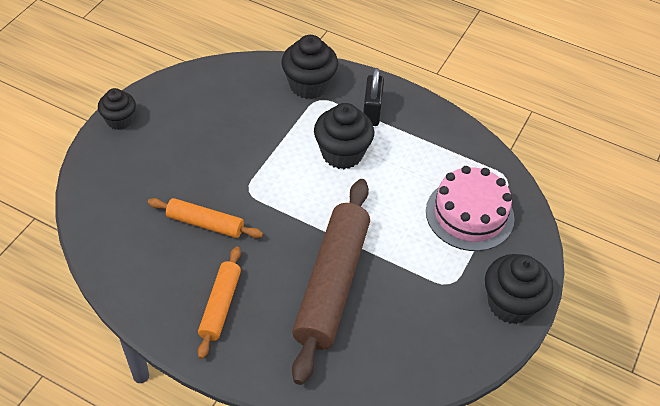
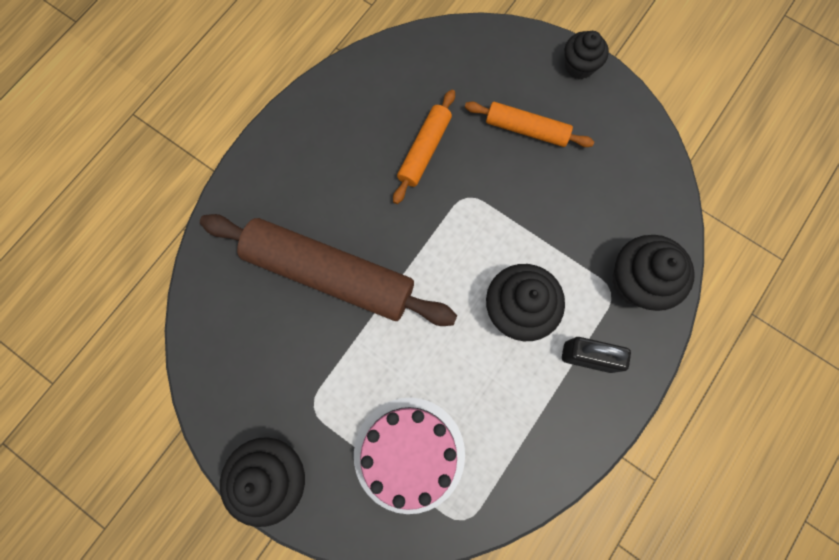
camera: 100 degrees right, 25 degrees up
(220, 306) = (319, 161): orange rolling pin -> orange rolling pin (526, 129)

